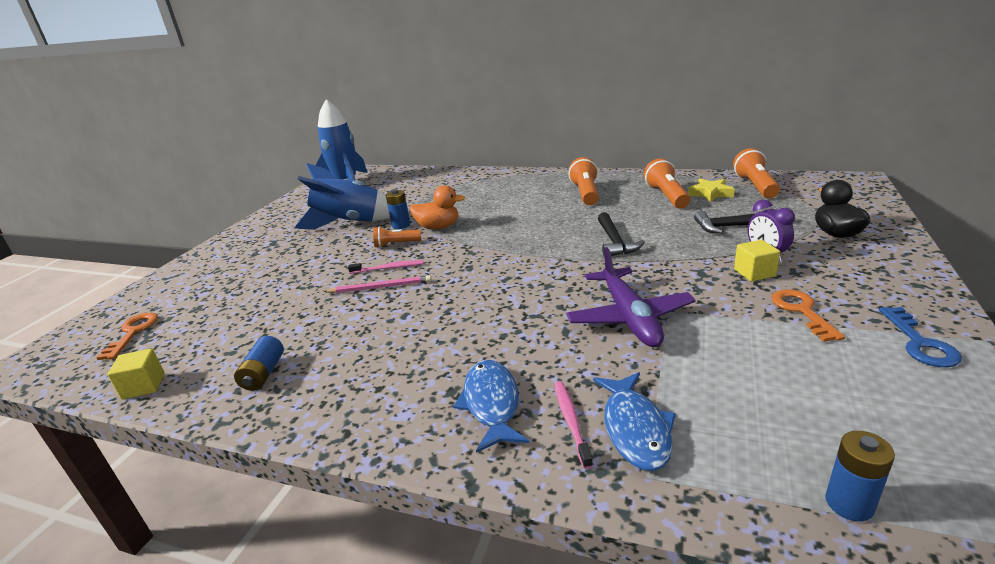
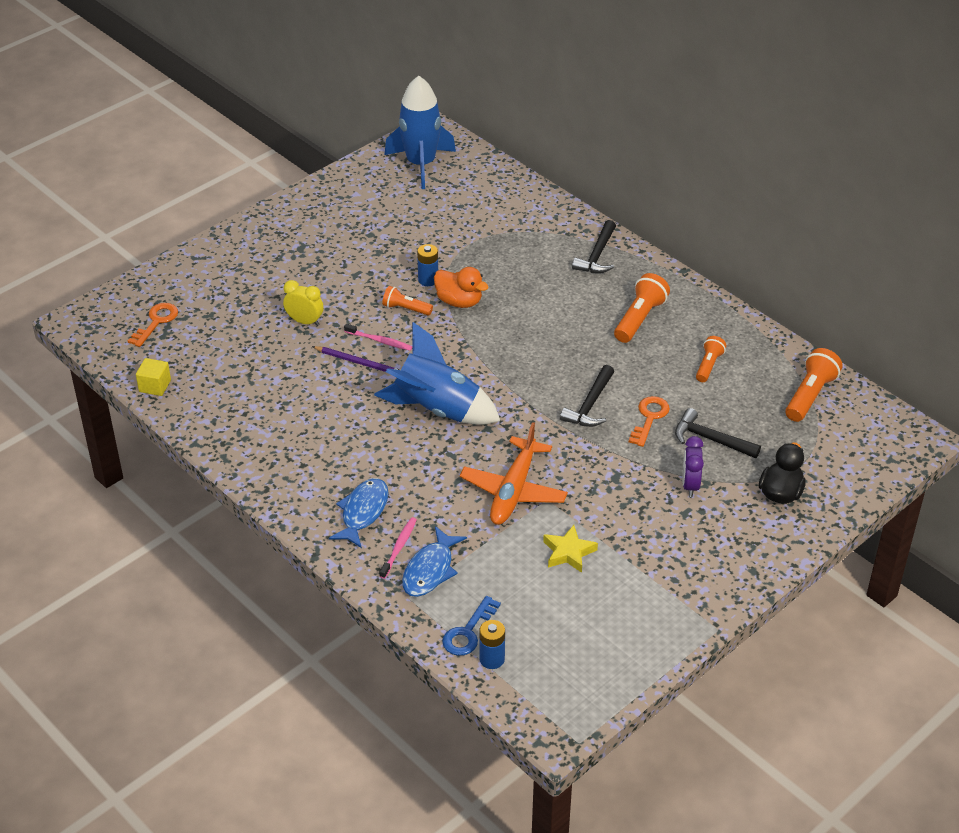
camera: 25 degrees right, 15 degrees up
(264, 373) = (235, 414): blue battery -> none
(304, 280) = (305, 321): none -> yellow clock
(349, 223) = (383, 250): blue rocket -> blue rocket (437, 409)
(380, 287) = (359, 363): pink pencil -> purple pencil
(517, 180) = (597, 255): none -> black hammer
(629, 317) = (514, 490): purple plane -> orange plane
(666, 196) = (708, 365): orange flashlight -> orange flashlight, size x0.63
(710, 193) = (753, 383): yellow star -> yellow star (568, 552)
(754, 273) = (654, 498): yellow cube -> none
(801, 311) = (636, 548): orange key -> orange key (649, 418)
(920, 343) = (673, 608): blue key -> blue key (468, 632)

